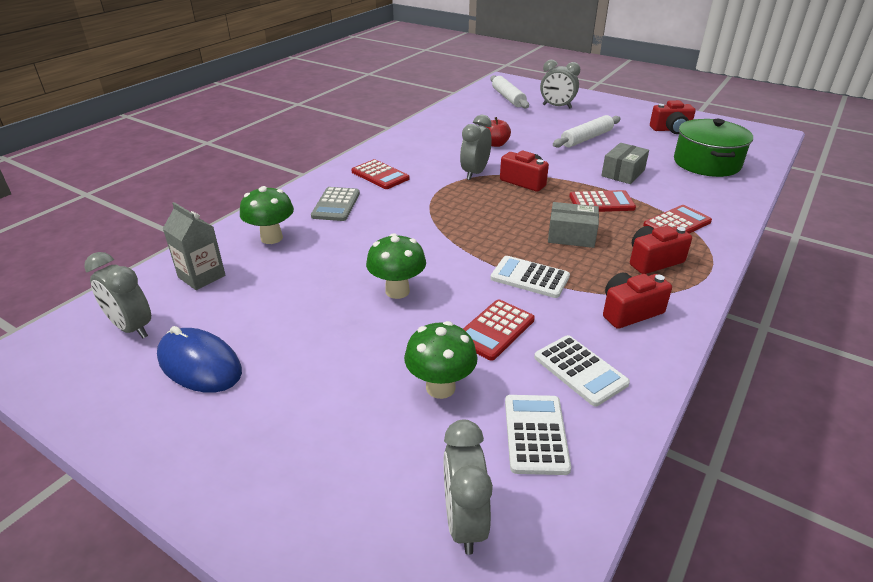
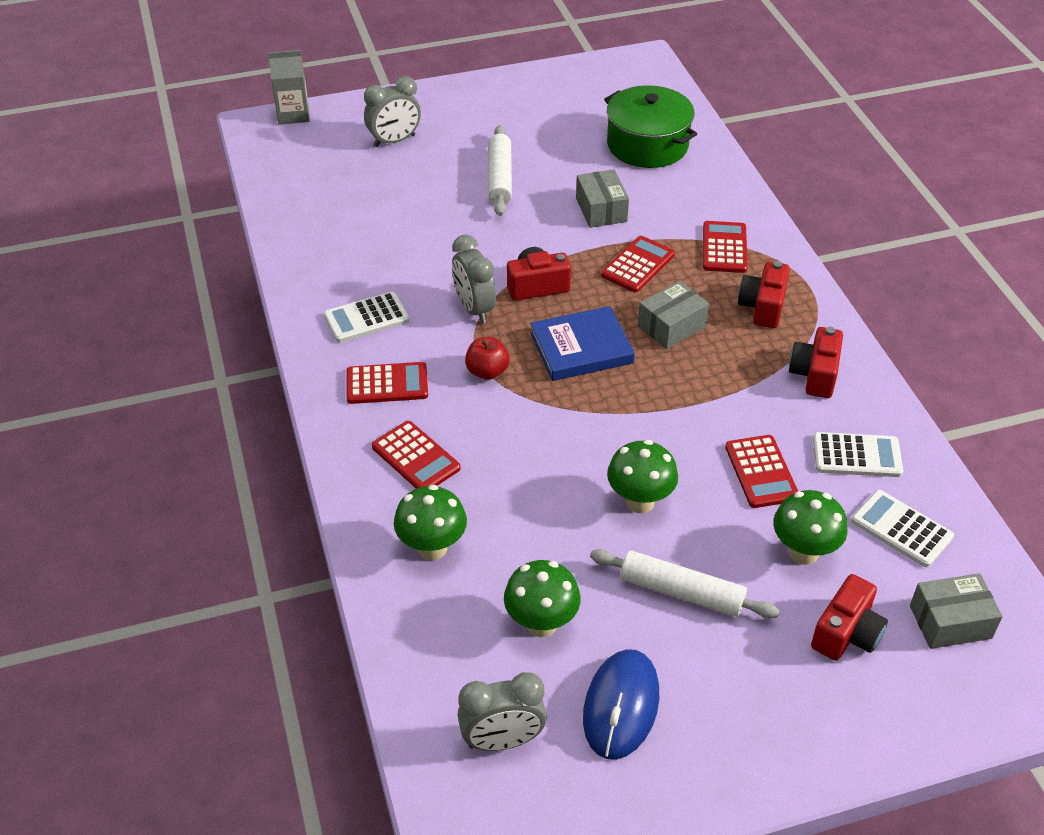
camera: 50 degrees left, 10 degrees up
(199, 364) = (621, 706): blue mouse -> blue mouse turned 60 degrees counterclockwise
(201, 276) = (454, 643): grey carton -> grey carton (293, 114)
(247, 300) = (541, 623): none -> green mushroom
(336, 205) = (416, 457): grey calculator -> red calculator
(464, 521) = (950, 622): grey clock -> grey box
(496, 144) = (427, 249): red apple -> red apple (487, 372)
(499, 215) = (581, 348): none -> blue book
(508, 98) = (317, 158): white rolling pin -> white rolling pin (681, 592)
(529, 278) = (709, 400): white calculator -> white calculator (366, 318)
(671, 129) = (555, 110): red camera -> red camera (846, 633)

